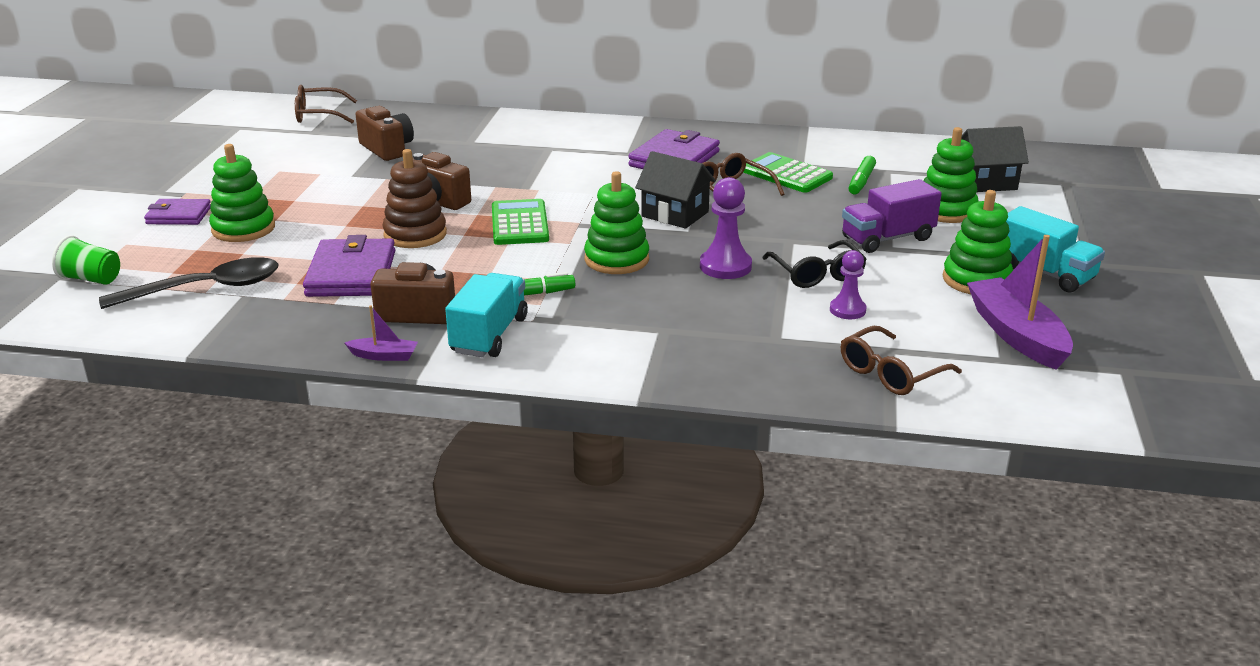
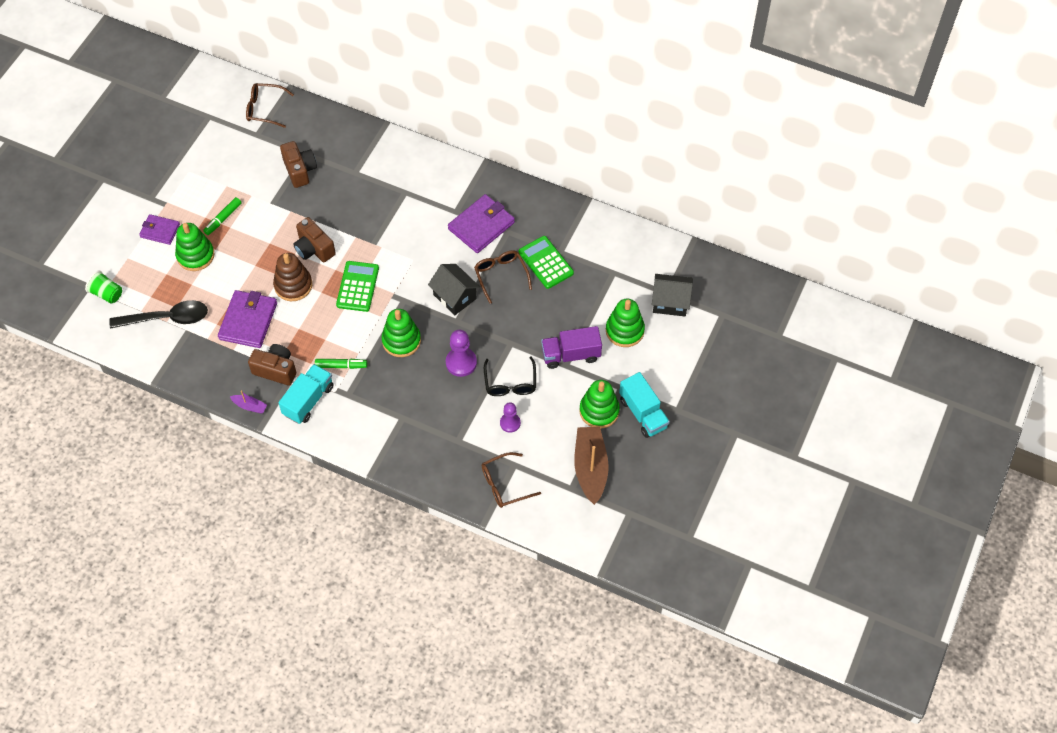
camera: 15 degrees right, 30 degrees up
(861, 181) = (589, 283): green marker -> green marker (223, 219)
(1016, 335) = (590, 468): purple boat -> brown boat

